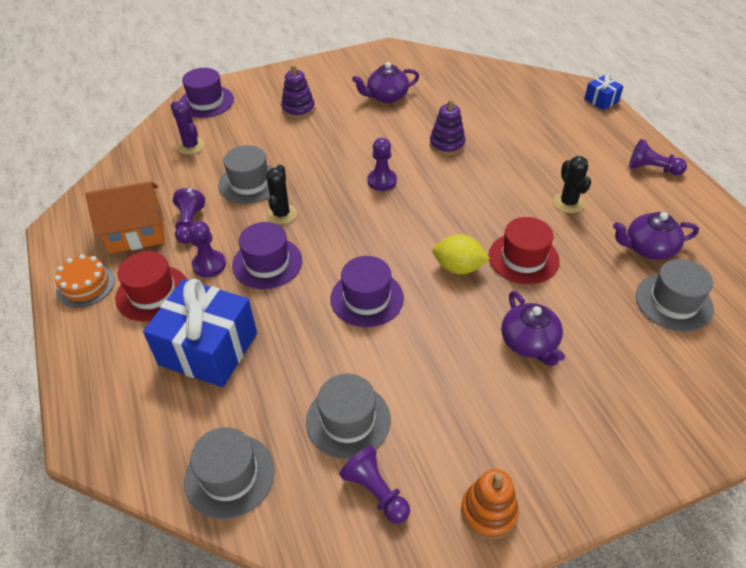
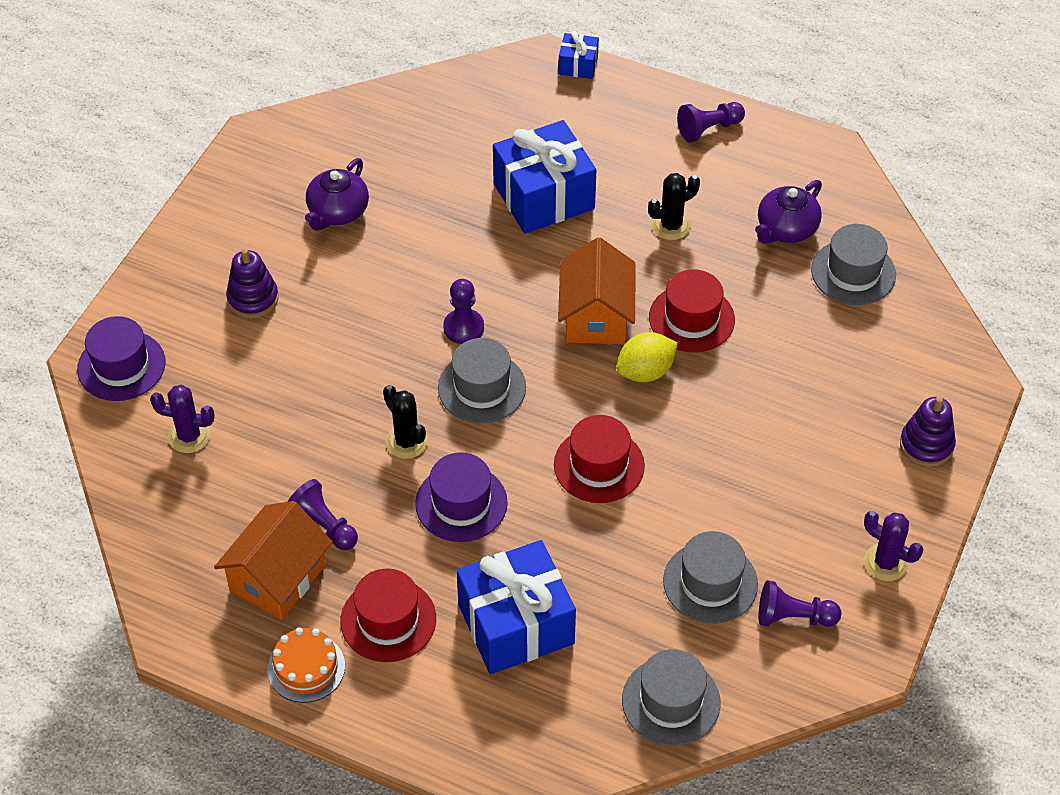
camera: 45 degrees left, 5 degrees up
(209, 265) = (405, 549): purple pawn -> none
(249, 183) = (323, 432): grey hat -> grey hat (482, 387)
(367, 298) = (599, 465): purple hat -> red hat
(447, 144) = (479, 234): purple stacking toy -> purple stacking toy (926, 445)
(464, 220) = (596, 316): none -> orange house
(488, 512) = (885, 562): orange stacking toy -> purple cactus
(505, 147) = (543, 196): none -> blue gift
(529, 343) = (779, 400): purple teapot -> none
(568, 203) = (671, 226): black cactus -> black cactus turned 60 degrees counterclockwise

